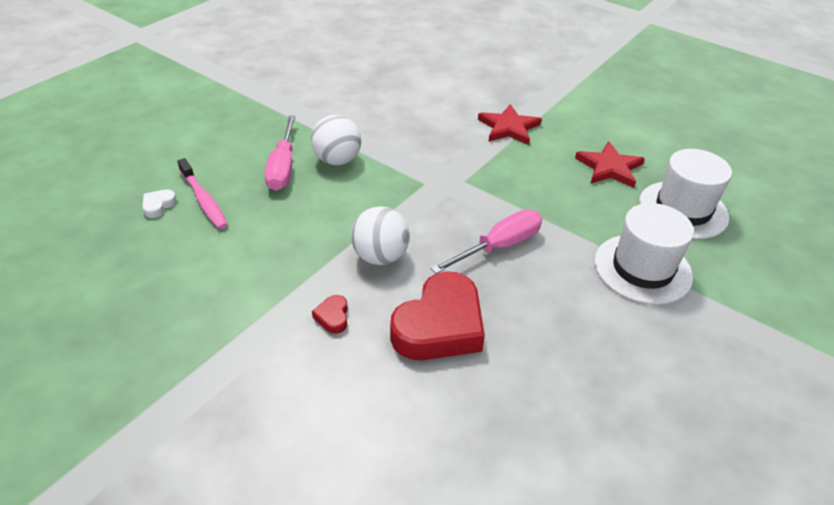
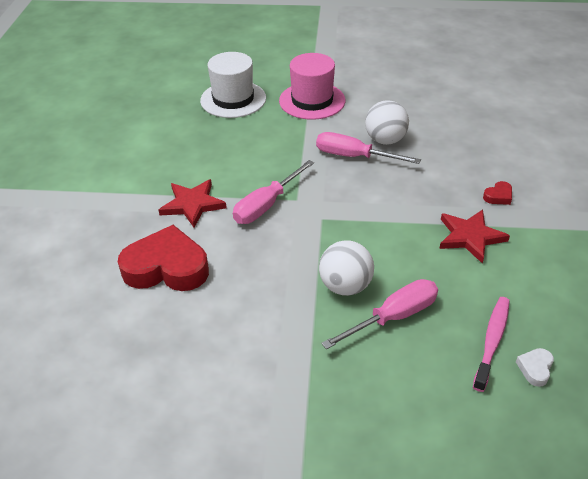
camera: 120 degrees left, 0 degrees up
(158, 205) = (535, 368): white heart -> white heart turned 120 degrees clockwise
(380, 256) = (425, 202): white ball -> white ball (385, 140)
(440, 326) = (448, 153): red heart -> red heart (166, 267)
(472, 162) = (266, 205): none -> pink screwdriver
(609, 168) = (209, 138): red star -> red star (470, 237)
(642, 269) = (312, 101): white hat -> pink hat

